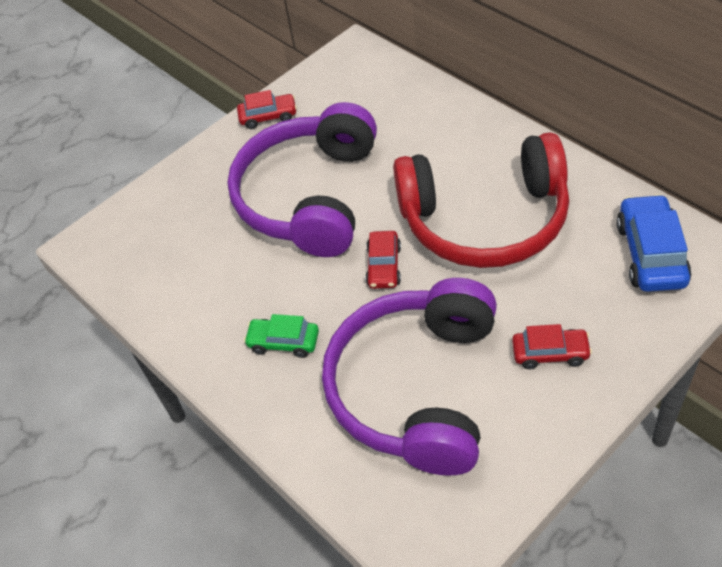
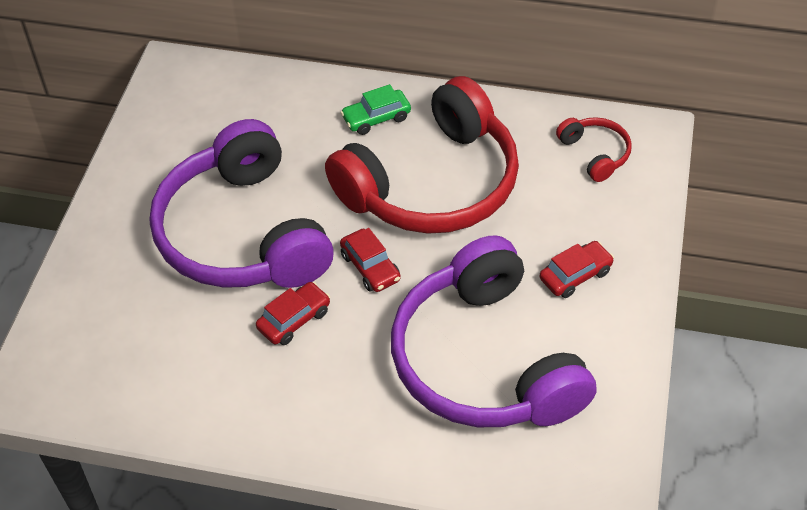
camera: 40 degrees left, 0 degrees up
(268, 116) = (131, 171): red car -> red car (294, 319)
(283, 342) = (328, 382): green car -> green car (376, 118)
(650, 254) = (595, 153): blue car -> red headphones

